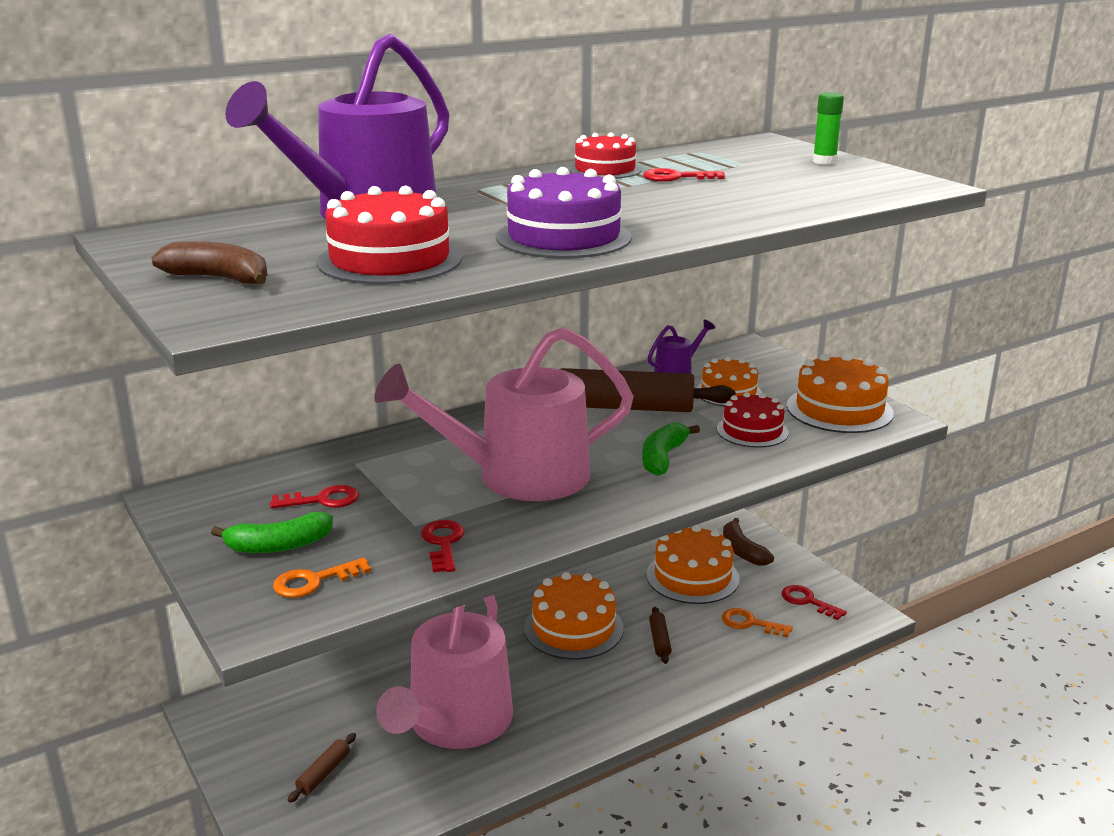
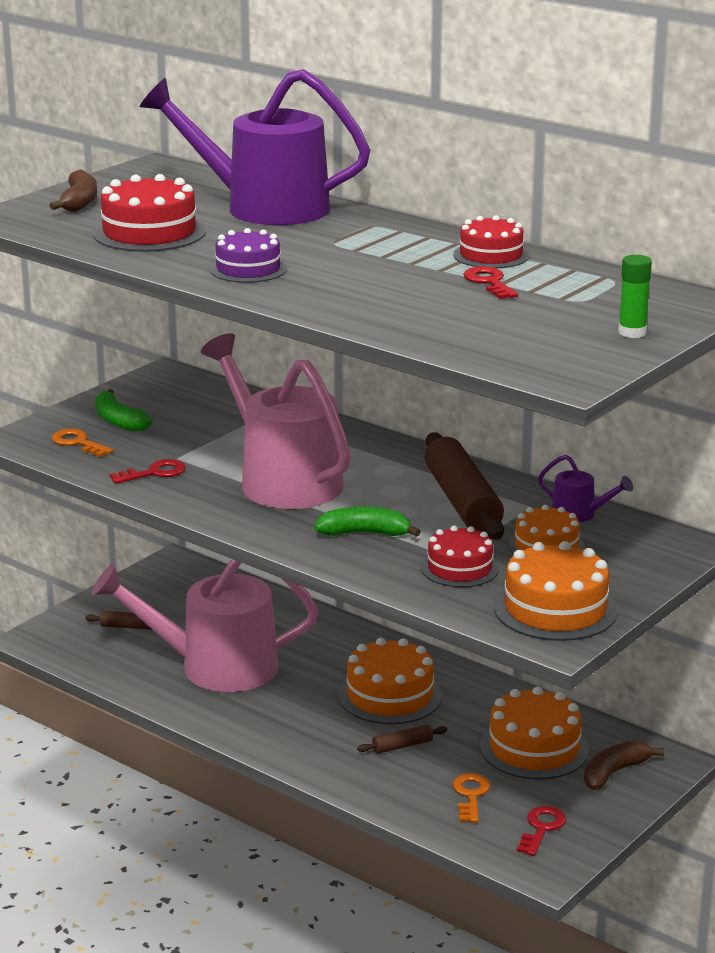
camera: 70 degrees right, 0 degrees up
(322, 500) = (193, 419): red key -> none
(563, 237) = (248, 269): purple cake -> purple cake, size x0.66

